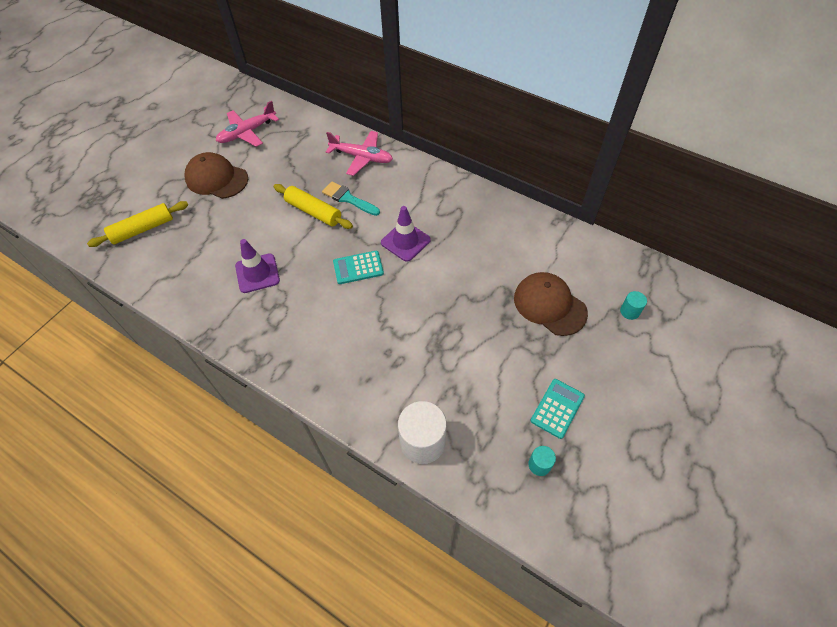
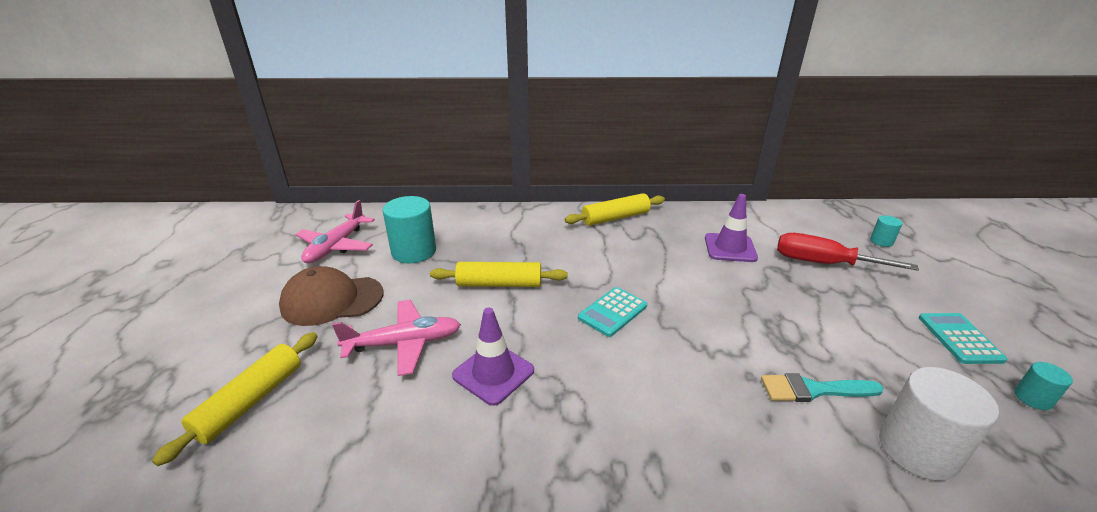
camera: 35 degrees left, 25 degrees down
(287, 158) = (414, 251): none -> turquoise cylinder
(348, 199) = (527, 259): turquoise brush -> turquoise brush (813, 390)
(362, 157) = (502, 224): pink plane -> pink plane (404, 343)
(405, 241) = (632, 270): purple traffic cone -> purple traffic cone (730, 248)
(446, 188) = (615, 218): none -> yellow rolling pin
(549, 305) = (823, 263): brown cap -> red screwdriver

